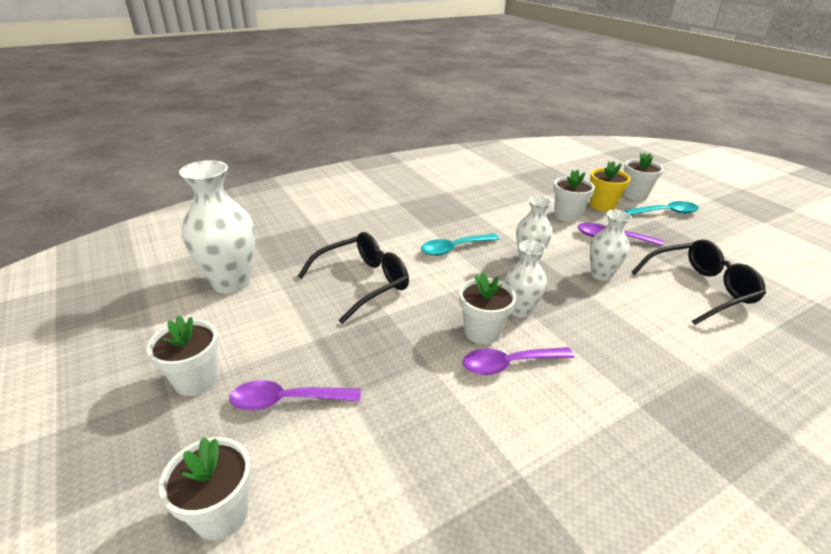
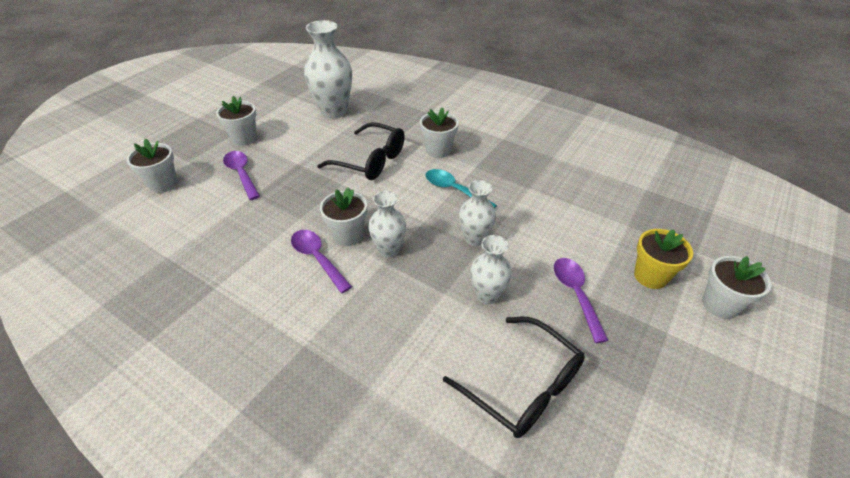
camera: 65 degrees right, 10 degrees up
(567, 215) = (592, 250): white flower pot -> white flower pot (438, 150)
(666, 212) = (701, 343): turquoise spoon -> none

